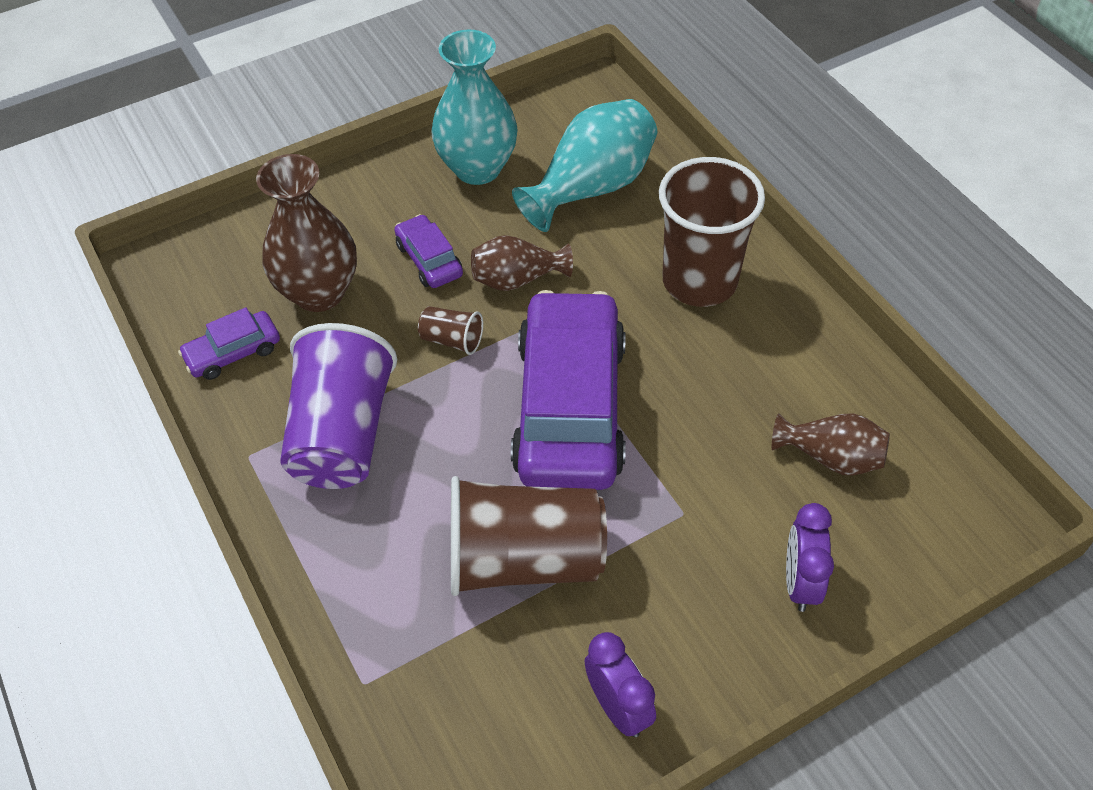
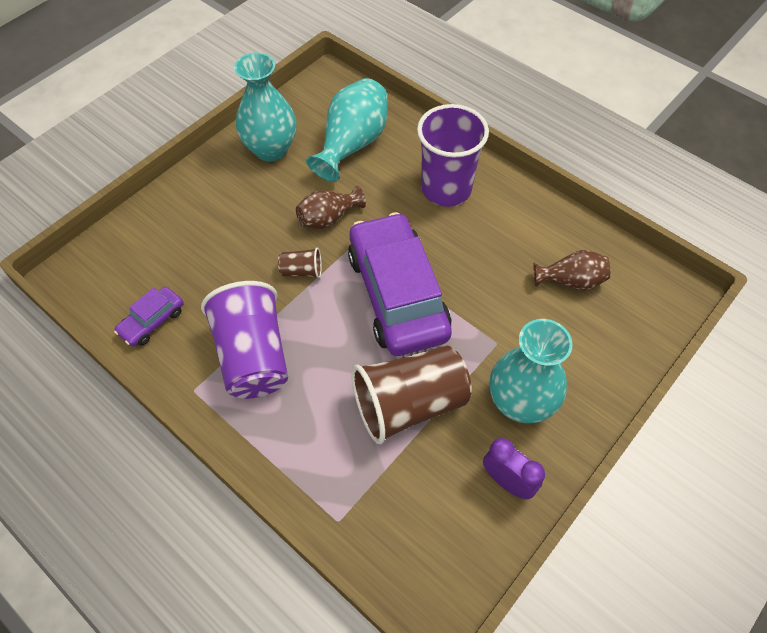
camera: 20 degrees left, 5 degrees up
(319, 292) = (196, 262): brown vase -> none
(429, 260) = (264, 220): purple car -> none
(683, 605) = (520, 402): none -> turquoise vase
(699, 281) = (446, 189): brown cup -> purple cup
(800, 582) = (584, 365): purple clock -> none

